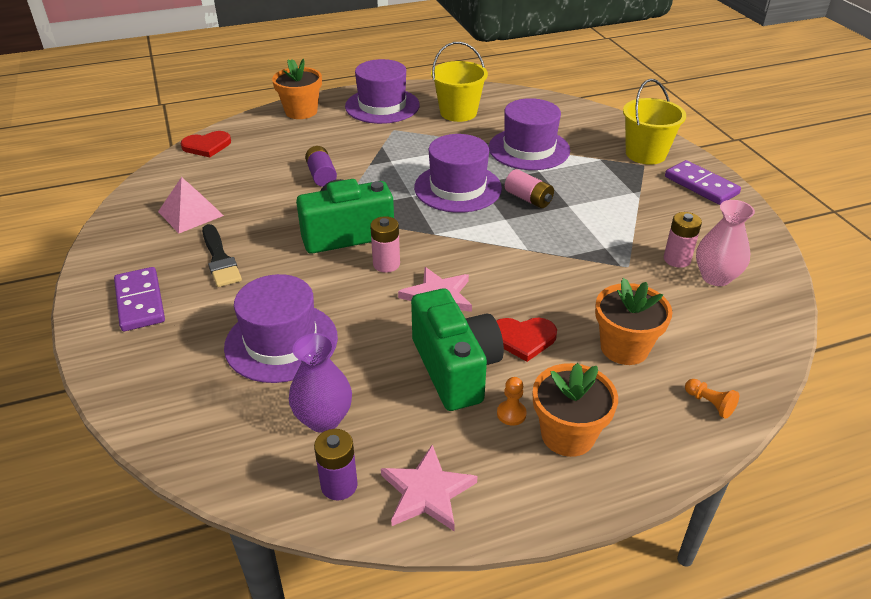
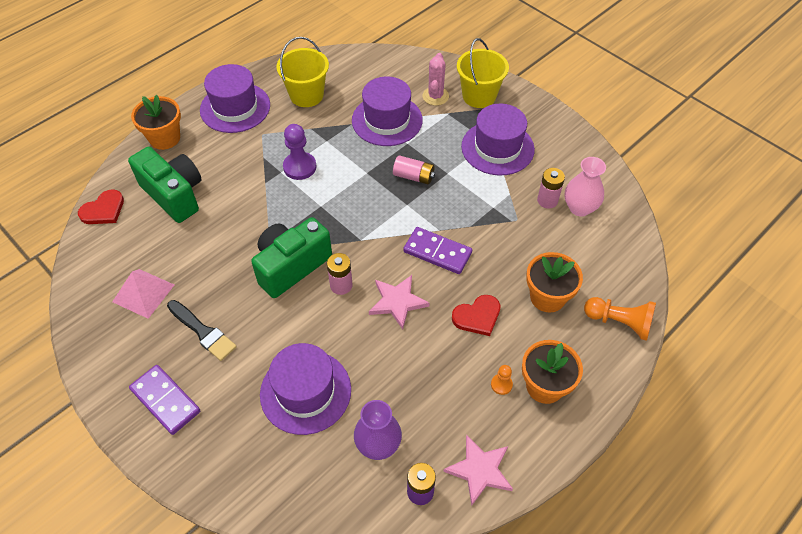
camera: 25 degrees left, 15 degrees up
(321, 175) = (231, 209): purple battery -> none
(412, 162) = (299, 167): none -> purple pawn
(455, 368) = (444, 362): green camera -> green camera (174, 195)
(458, 188) = (353, 184): purple hat -> purple hat (497, 148)
(595, 143) = (435, 96): none -> pink cactus
(701, 185) = (533, 117): purple domino -> purple domino (437, 252)
(709, 404) = (619, 322): orange pawn -> orange pawn, size x1.87

